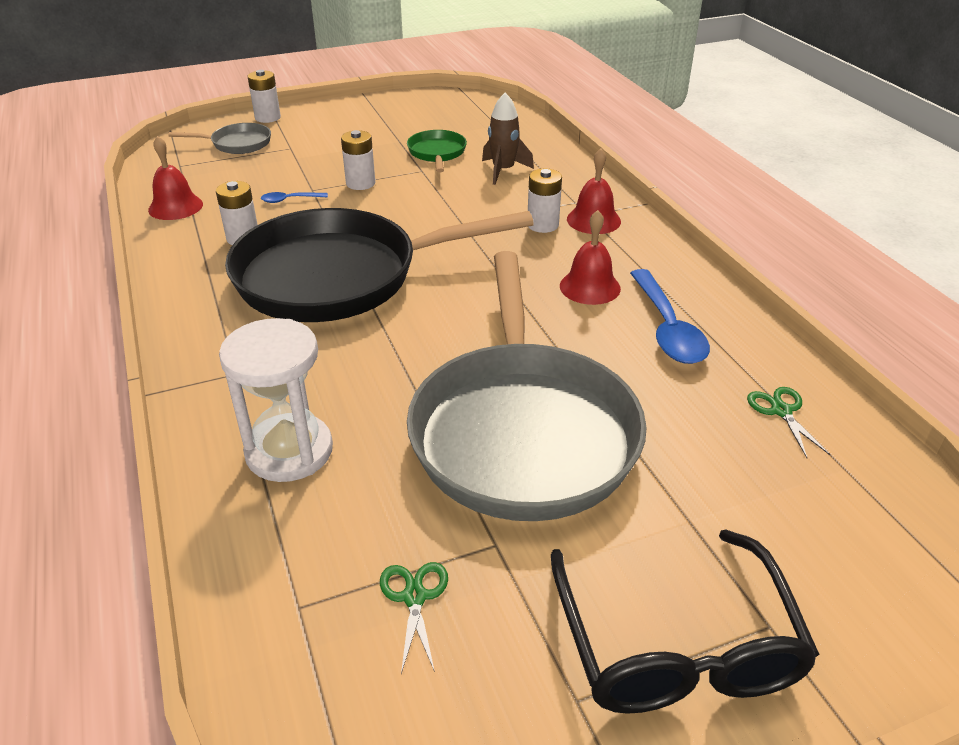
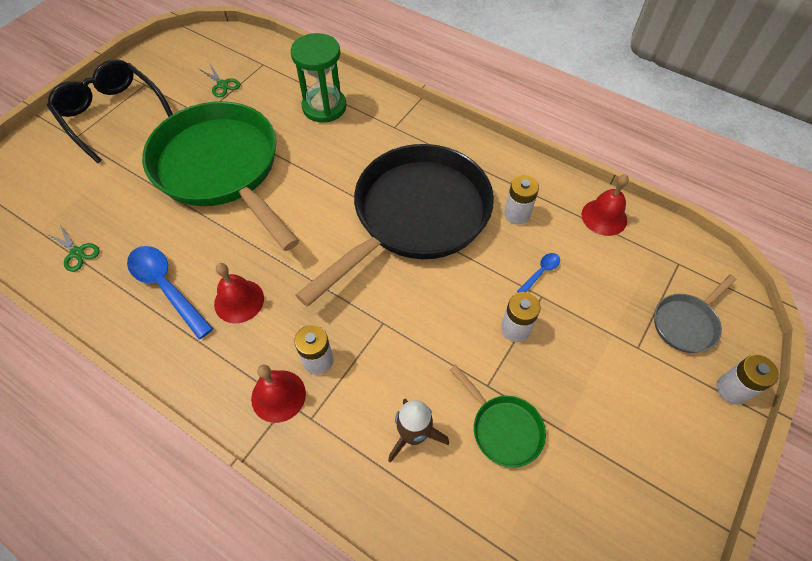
camera: 145 degrees right, 20 degrees up
(289, 451) = (324, 107): white hourglass -> green hourglass
(522, 431) = (221, 169): grey pan -> green pan

